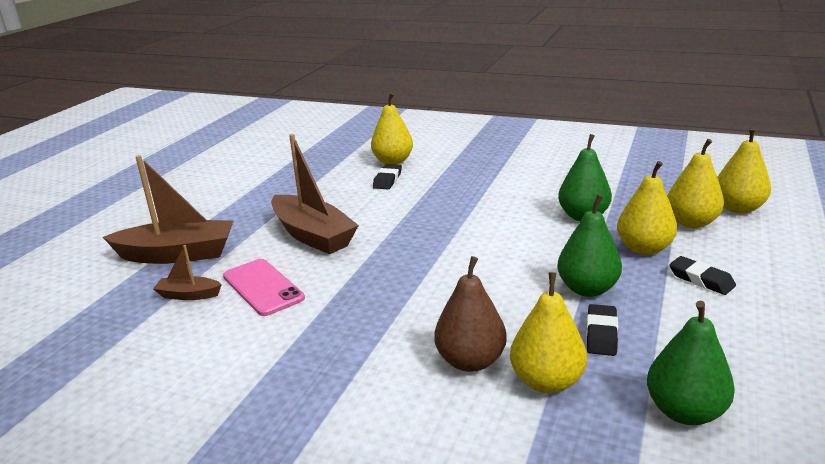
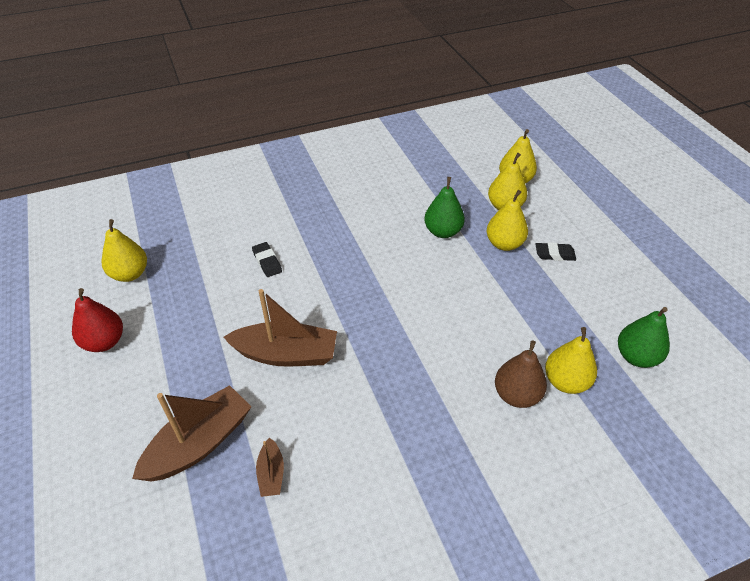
camera: 45 degrees left, 20 degrees up
(188, 295) = (271, 473): brown boat -> brown boat turned 60 degrees counterclockwise
(215, 180) = (104, 342): none -> red pear
(262, 287) = (318, 427): pink phone -> none
(393, 161) = (244, 238): yellow pear -> yellow pear (130, 274)
(587, 289) = (511, 297): green pear -> none
(601, 334) = (553, 328): black eraser -> none

